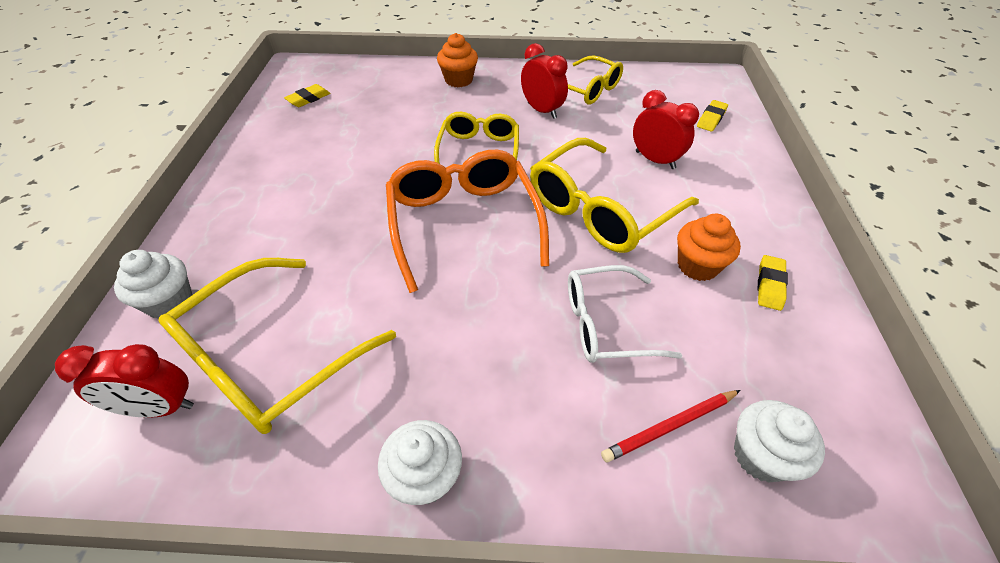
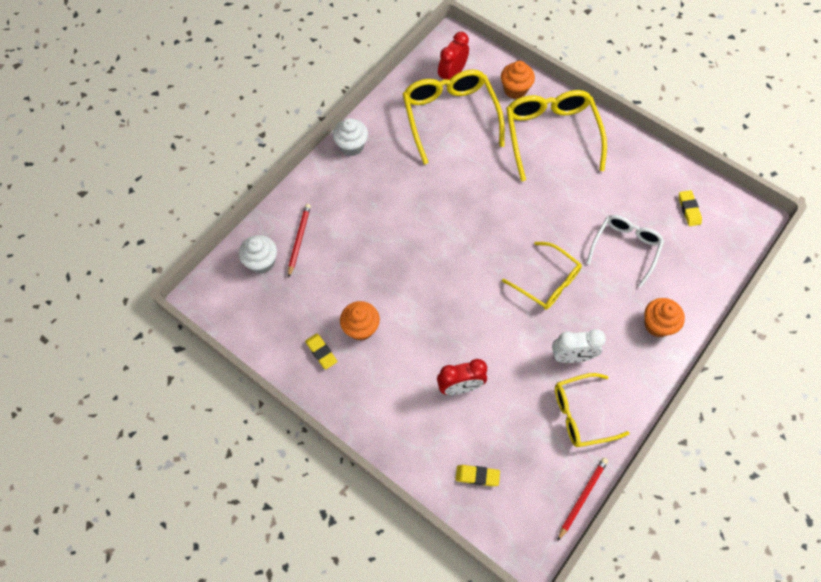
camera: 125 degrees right, 15 degrees up
(170, 302) = (515, 90): white cupcake -> orange cupcake
(463, 223) = (481, 234): orange glasses -> none
(542, 110) = (571, 356): red clock -> white clock
(601, 209) = (439, 313): yellow glasses -> yellow glasses (551, 135)
(606, 324) = (363, 254): white glasses -> white glasses (625, 248)
(649, 69) = (582, 497): none -> red pencil
(711, 119) = (477, 476): yellow eraser -> yellow eraser turned 60 degrees counterclockwise

